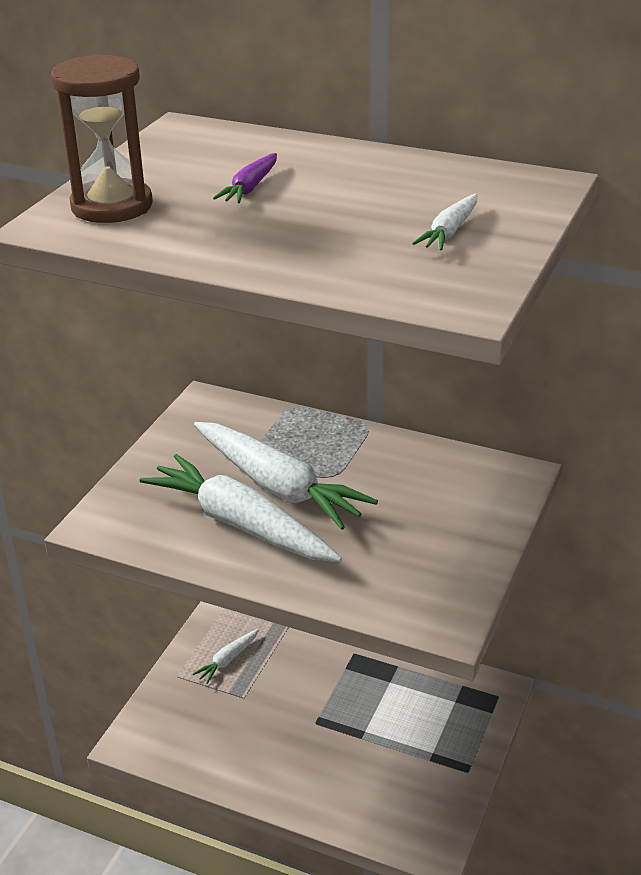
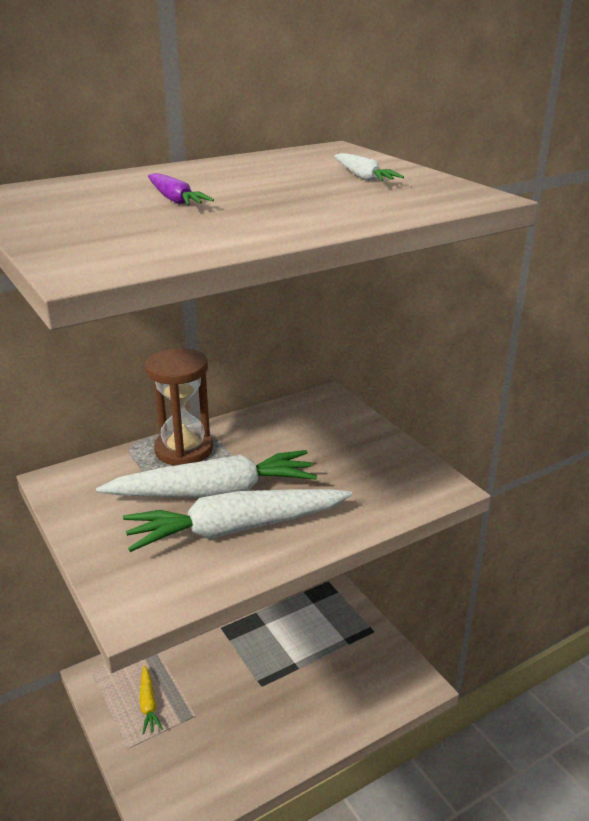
camera: 55 degrees left, 5 degrees down
(112, 206) = (101, 241): brown hourglass -> brown hourglass (184, 450)
(228, 660) = (148, 704): white carrot -> yellow carrot

